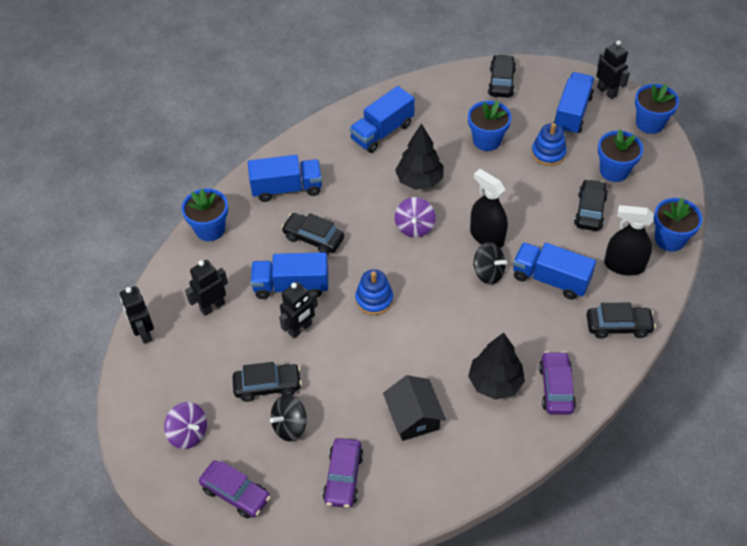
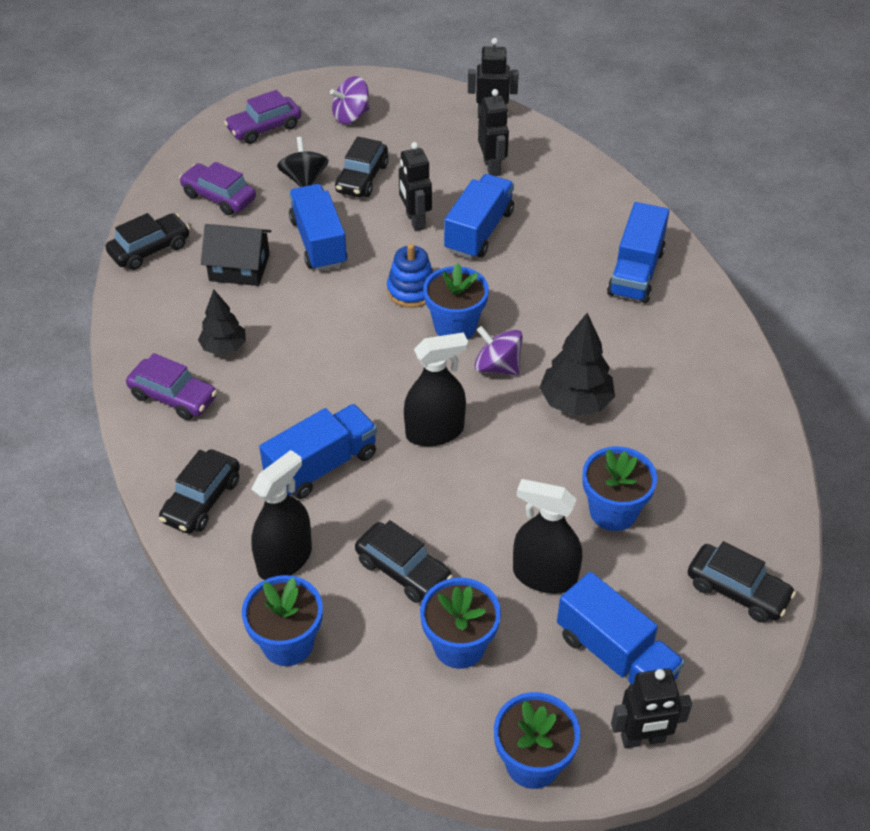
camera: 115 degrees right, 5 degrees down
(210, 229) = (606, 193): blue flower pot -> blue flower pot (455, 326)
(313, 238) = (538, 270): black car -> black car (150, 249)
(382, 132) = (692, 398): blue truck -> blue truck (319, 242)
(488, 273) = (376, 408): black spinning top -> none
(495, 383) = (224, 347): black tree -> black tree, size x0.66
(548, 153) = (544, 576): blue stacking toy -> black spray bottle

